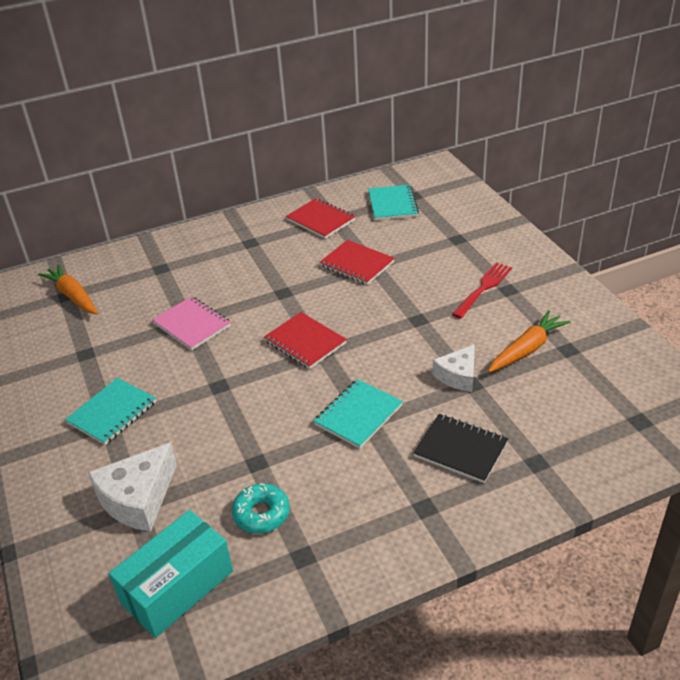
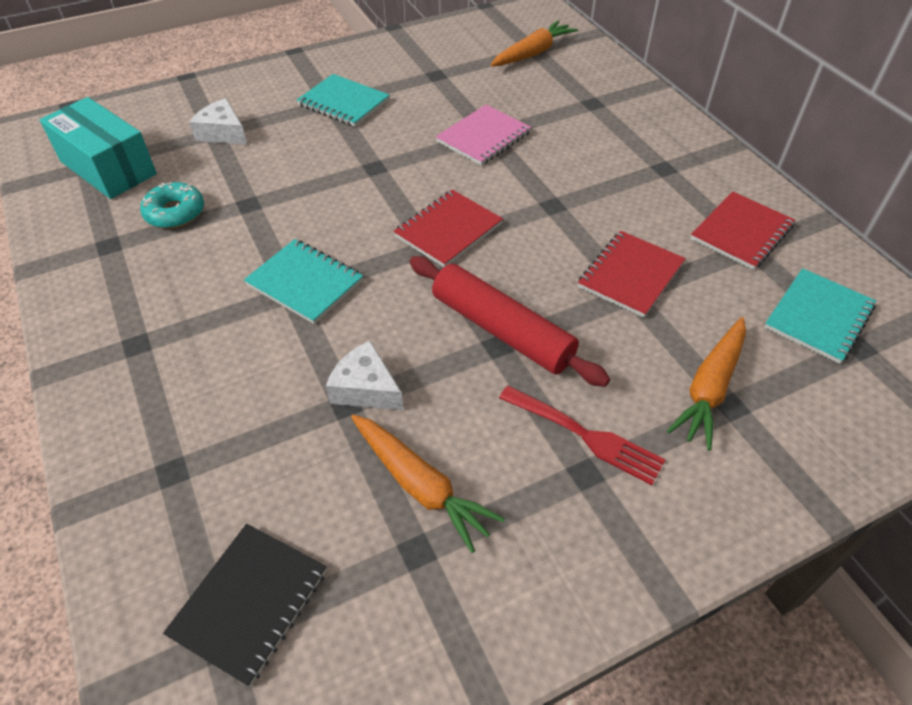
camera: 85 degrees right, 10 degrees up
(138, 498) = (223, 133): white cheese -> white cheese, size x0.64
(392, 204) = (818, 317): turquoise notebook -> turquoise notebook turned 45 degrees counterclockwise
(405, 317) = (502, 330): none -> red rolling pin
(446, 244) = (710, 388): none -> orange carrot
(460, 449) = (219, 384): black notebook -> black notebook (250, 603)

